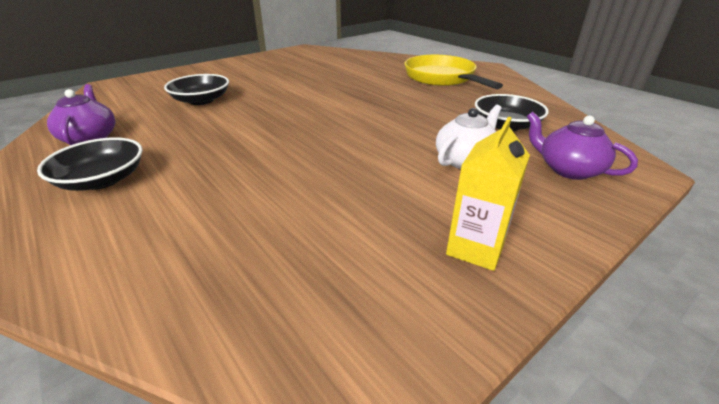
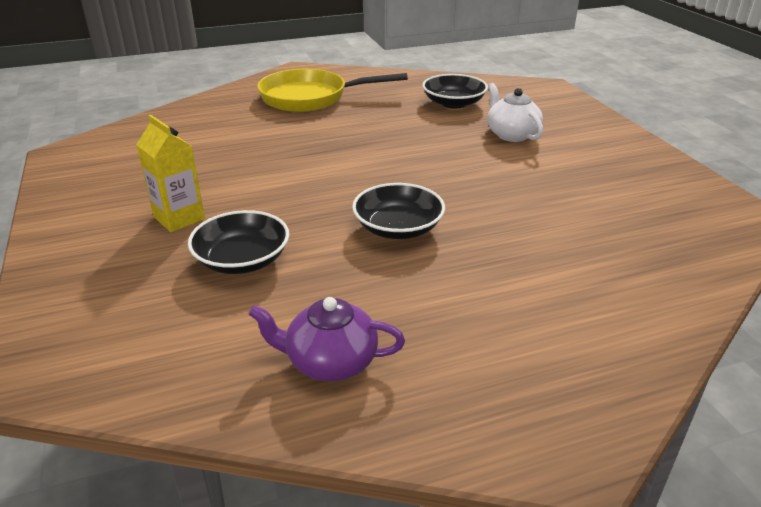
camera: 70 degrees left, 0 degrees up
(102, 180) = (476, 334): black bowl -> black bowl (398, 228)
(475, 248) = (631, 161): yellow carton -> yellow carton (179, 218)
(568, 169) = (540, 106): purple teapot -> none

